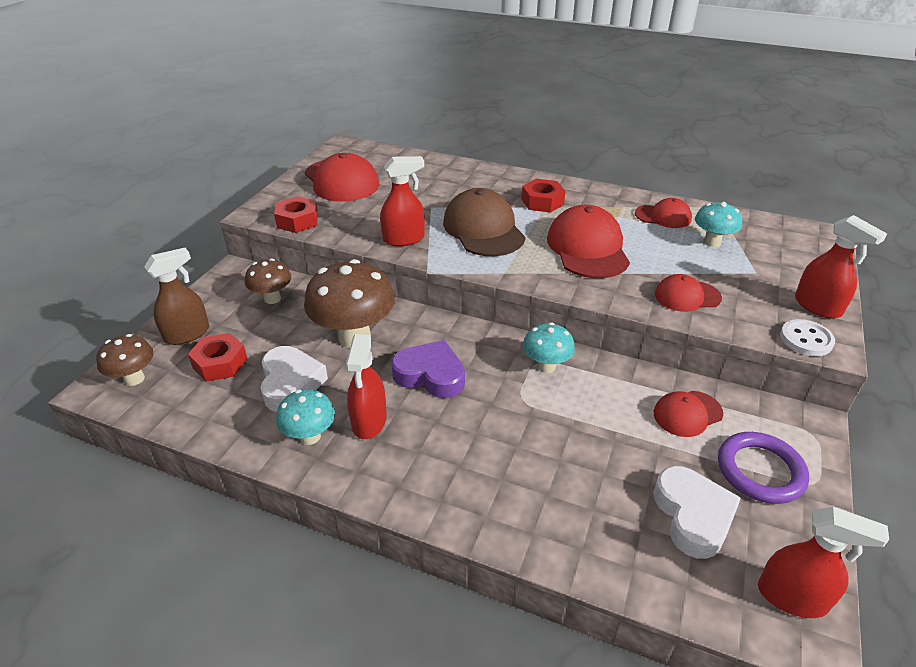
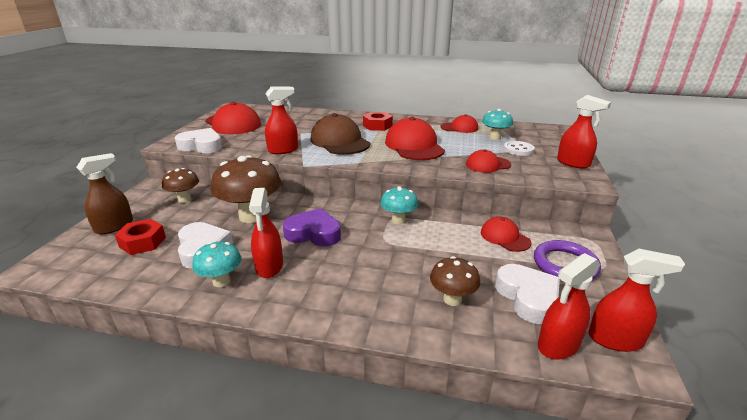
camera: 10 degrees left, 10 degrees down
(134, 379) = (67, 259): brown mushroom -> brown mushroom (452, 299)
(297, 221) = (201, 146): red nut -> white heart
(687, 414) = (504, 237): red cap -> red cap turned 90 degrees clockwise
(713, 593) = (558, 345): none -> red spray bottle
(806, 339) = (572, 180): white button -> white button (518, 150)

